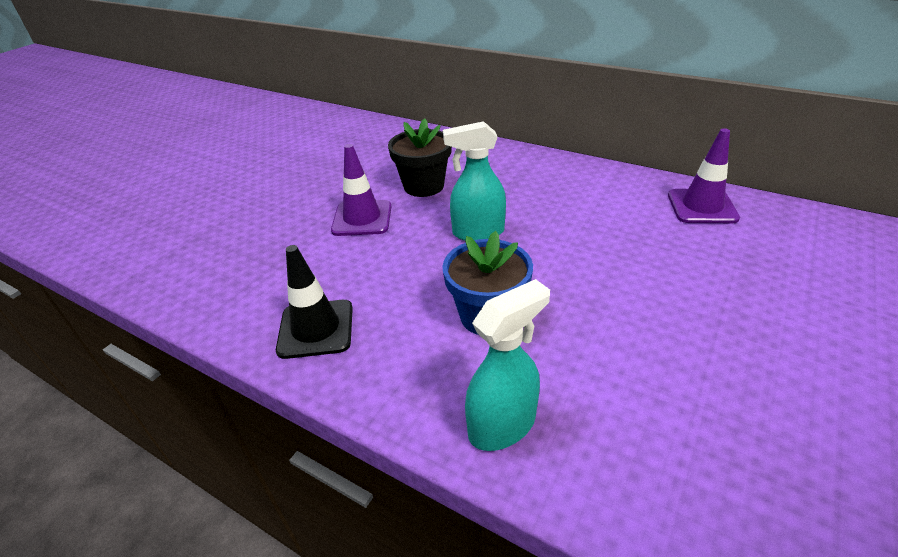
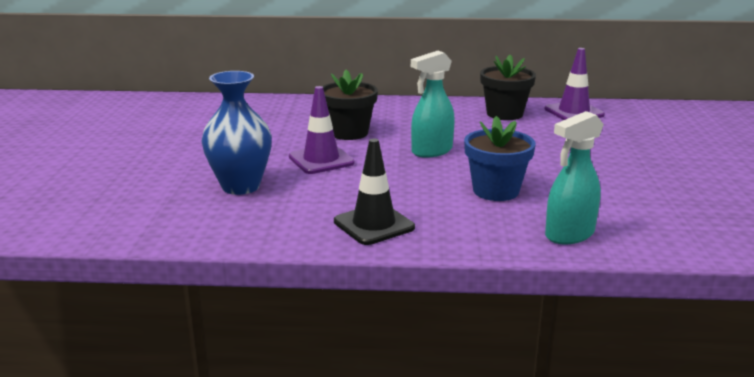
camera: 30 degrees left, 15 degrees down
(262, 236) = (240, 186): none -> blue vase
(502, 425) = (569, 235): turquoise spray bottle -> turquoise spray bottle turned 150 degrees counterclockwise
(612, 192) = (504, 114): none -> black flower pot

